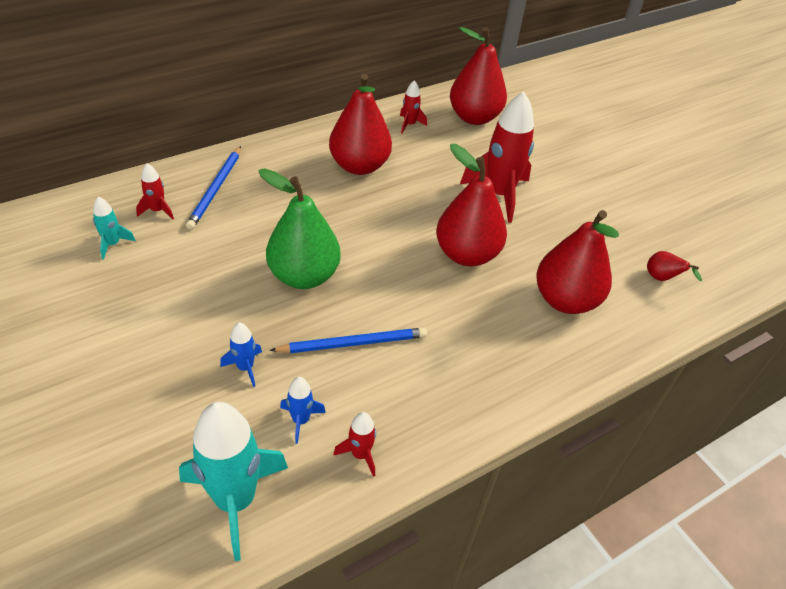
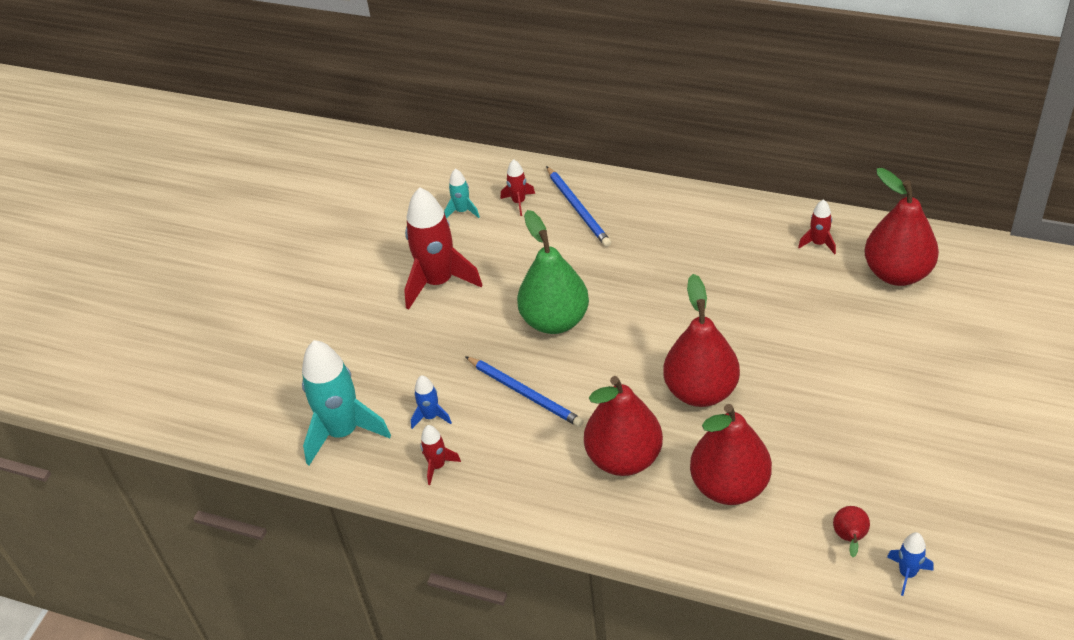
camera: 60 degrees right, 0 degrees up
(216, 189) = (578, 209): blue pencil -> blue pencil turned 90 degrees counterclockwise
(245, 367) = (440, 357): blue rocket -> blue rocket (907, 573)
(359, 166) = (716, 256): red pear -> red pear (624, 458)
(499, 194) = (807, 361): red rocket -> red rocket (438, 282)

